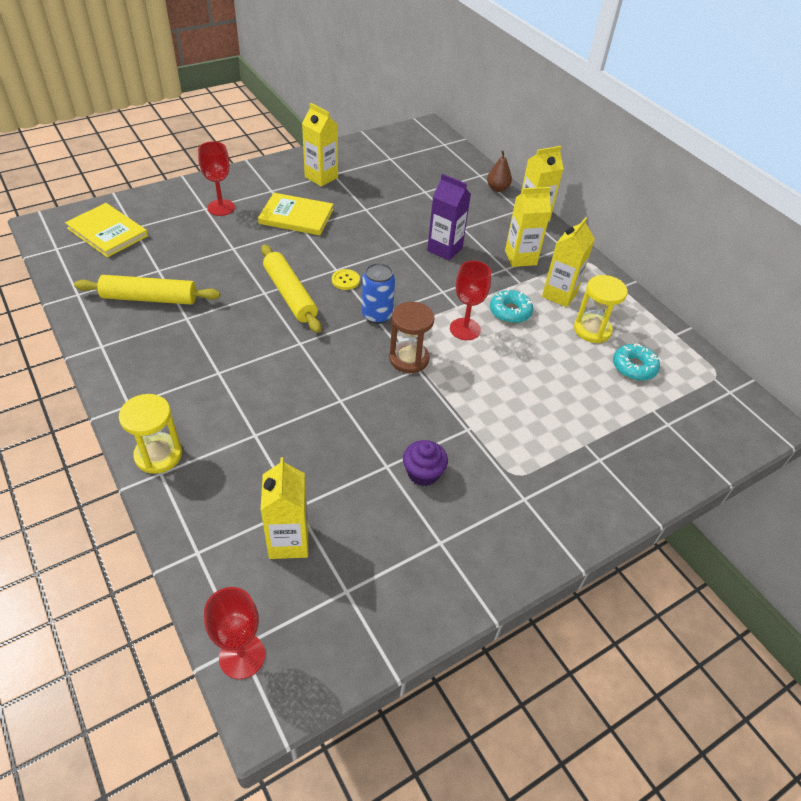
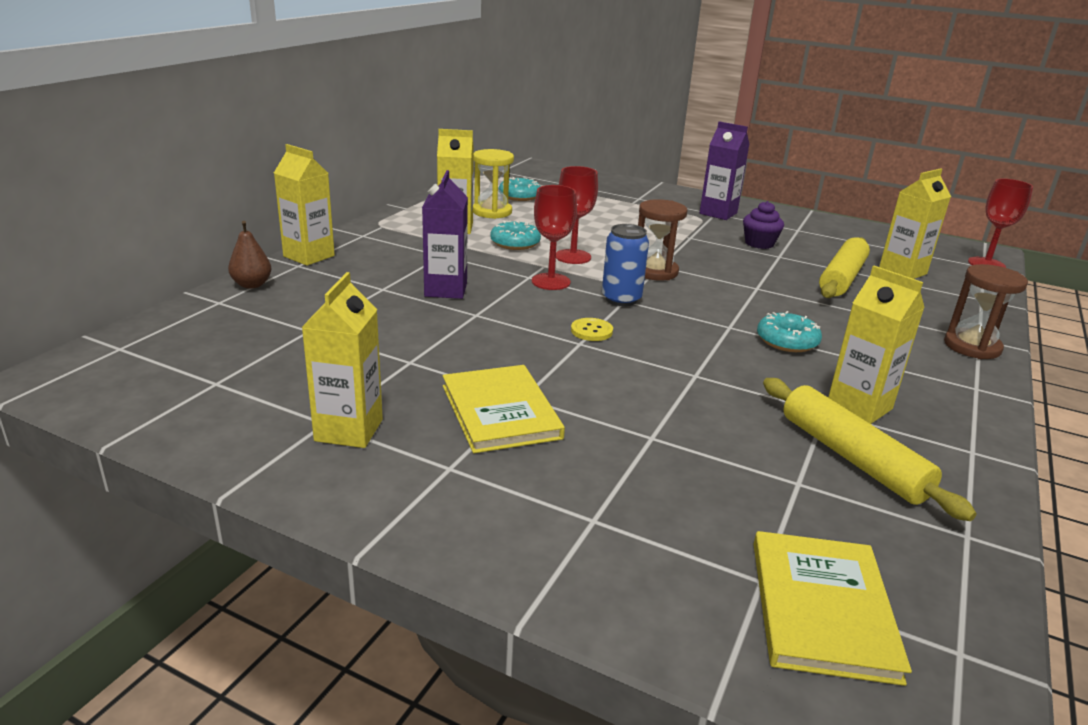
camera: 120 degrees left, 20 degrees down
(158, 455) = (972, 346): yellow hourglass -> brown hourglass
(221, 207) = (569, 500): red goblet -> red goblet (551, 282)
(259, 357) = (787, 341): none -> turquoise donut
(290, 295) = (671, 357): yellow rolling pin -> yellow rolling pin (842, 278)
(520, 258) = (411, 251): yellow carton -> yellow carton (859, 407)
(522, 501) = (718, 213): none -> purple carton

